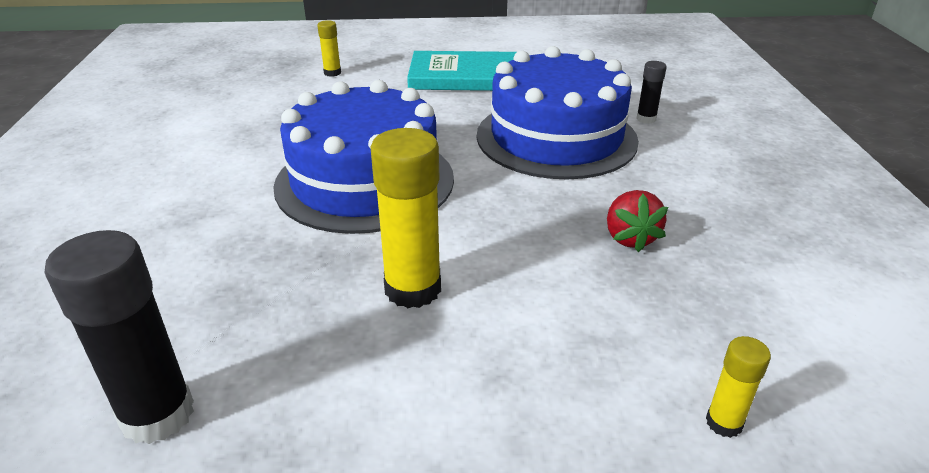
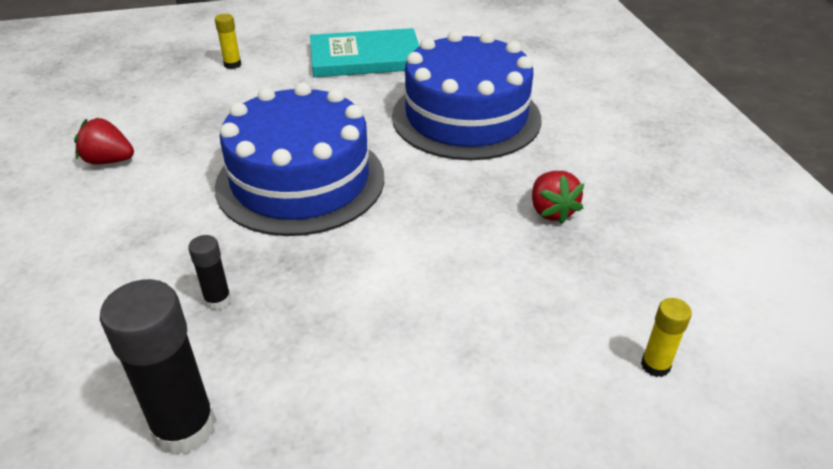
camera: 10 degrees left, 5 degrees up
(183, 146) = (109, 161): none -> red strawberry
(413, 289) = (375, 282): yellow glue stick -> none
(646, 119) = (542, 90): black glue stick -> black glue stick (217, 300)

